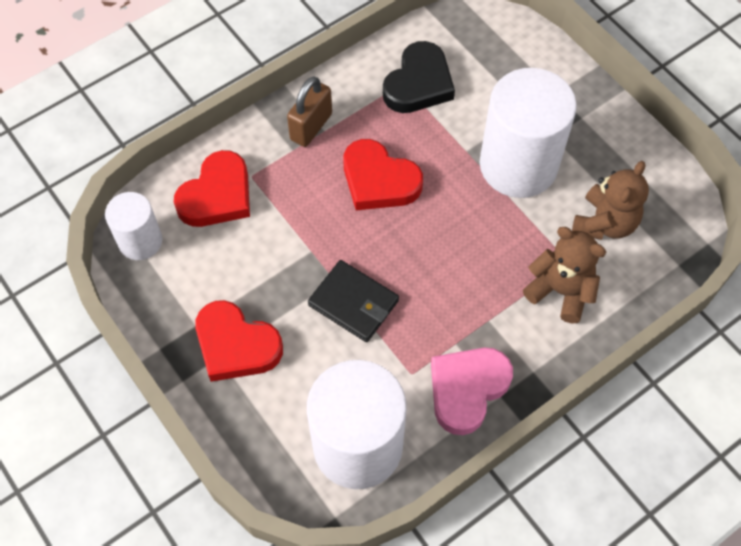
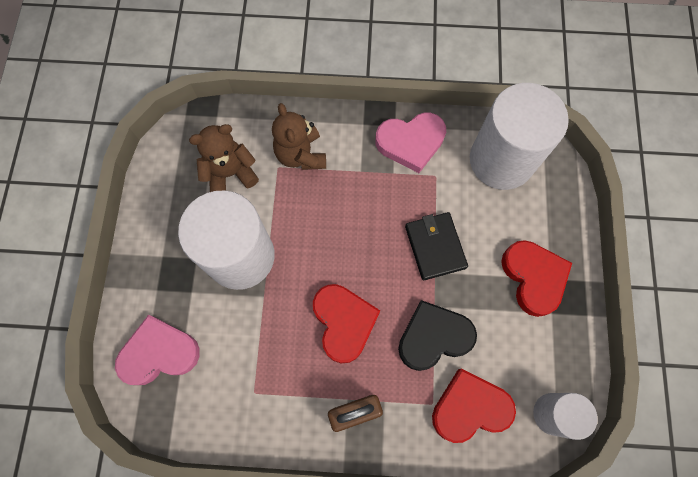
camera: 140 degrees left, 10 degrees up
(418, 83) = (242, 382): black heart -> black heart (433, 337)
(503, 56) = (159, 353): none -> pink heart

